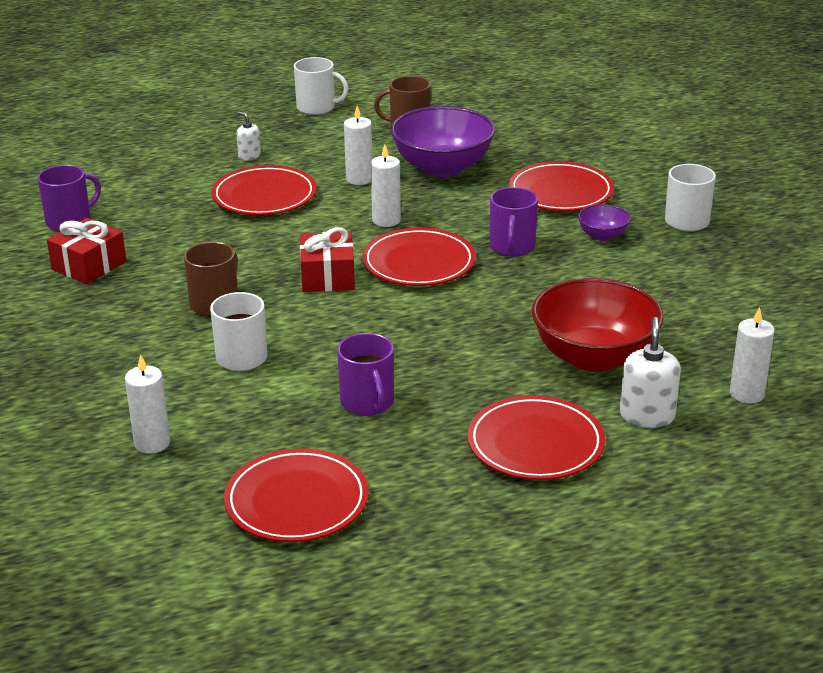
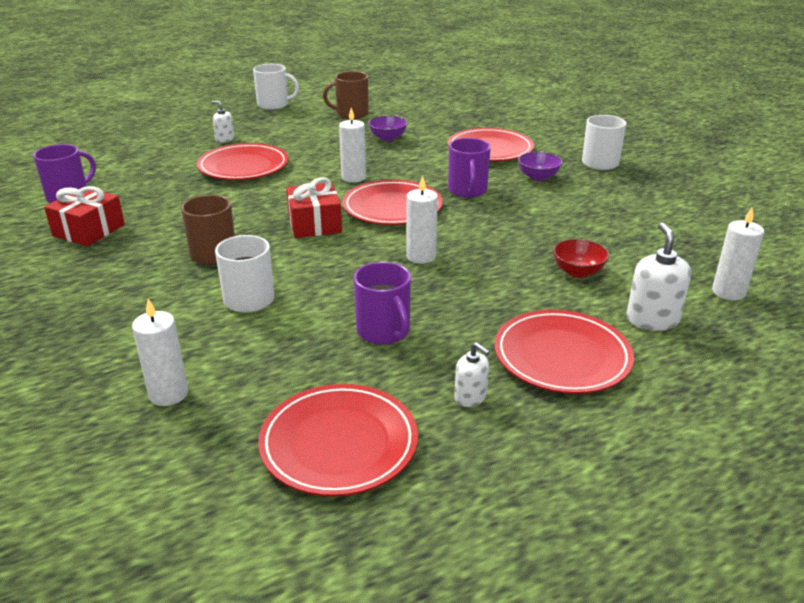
camera: 10 degrees left, 0 degrees up
(359, 179) = (321, 150): white candle -> white candle (421, 256)
(430, 473) = (470, 397): none -> white soap dispenser
(442, 167) = (388, 138): purple bowl -> purple bowl, size x0.46
(594, 357) = (578, 272): red bowl -> red bowl, size x0.46

